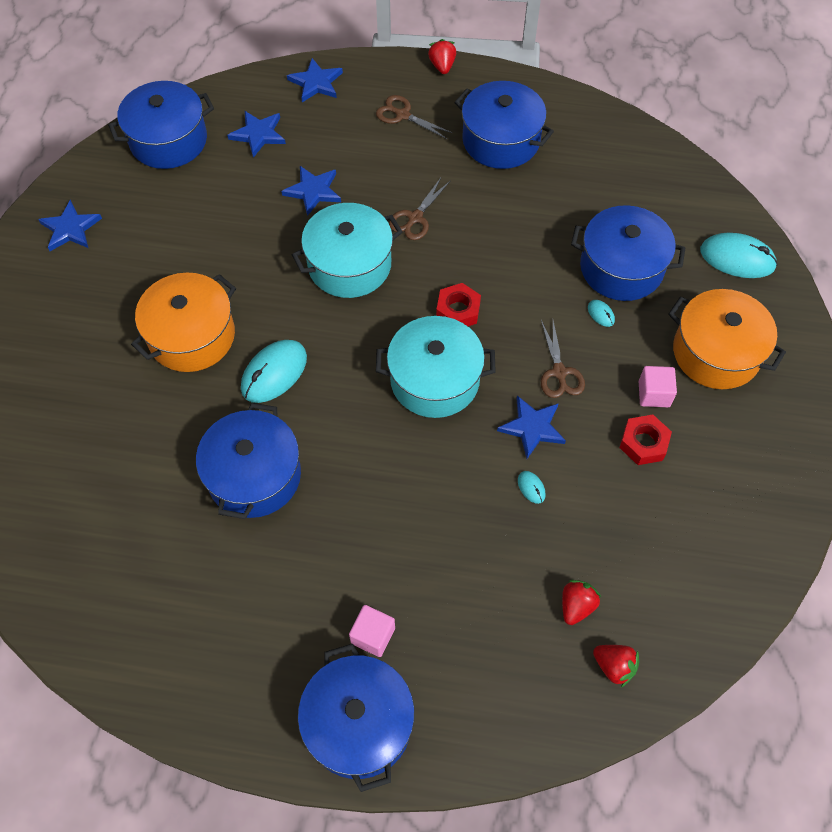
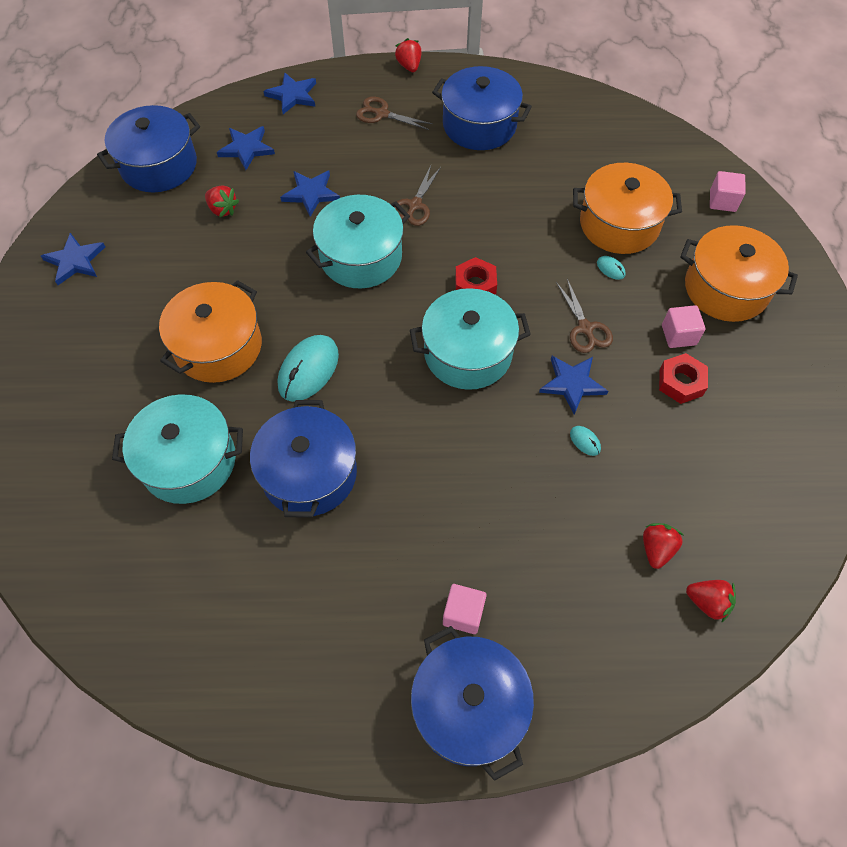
camera: 10 degrees left, 0 degrees up
(142, 445) = (189, 461): none -> turquoise pot
(222, 196) = (223, 209): none -> red strawberry
(621, 268) = (619, 224): blue pot -> orange pot
(737, 258) = (722, 201): turquoise mouse -> pink cube

